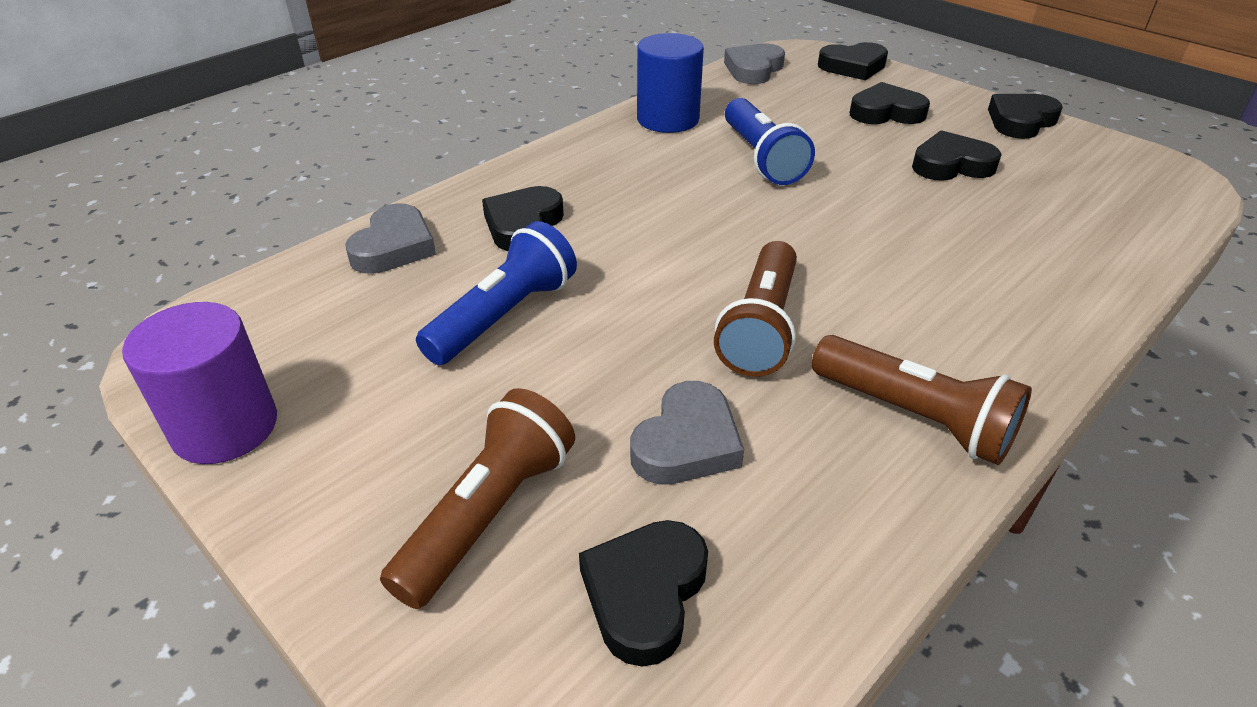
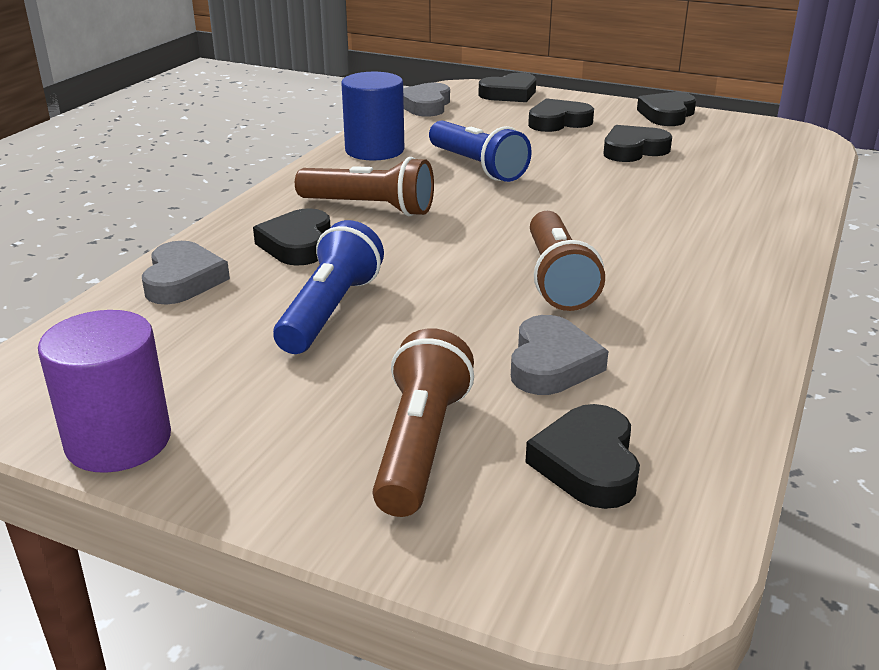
camera: 20 degrees left, 10 degrees down
(914, 417) = (713, 313): brown flashlight -> brown flashlight (369, 208)

